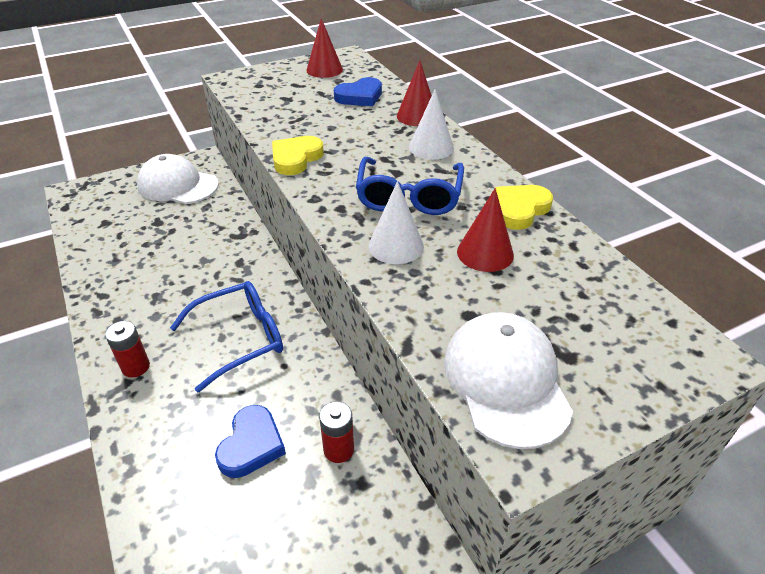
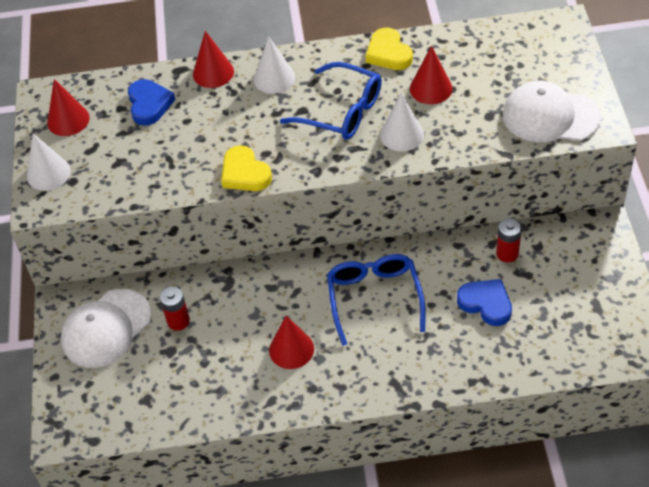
camera: 65 degrees left, 10 degrees up
(136, 367) = (378, 375): red battery -> red battery (178, 321)
(165, 293) = (291, 349): none -> red cone
(263, 75) = (48, 173): none -> white cone

